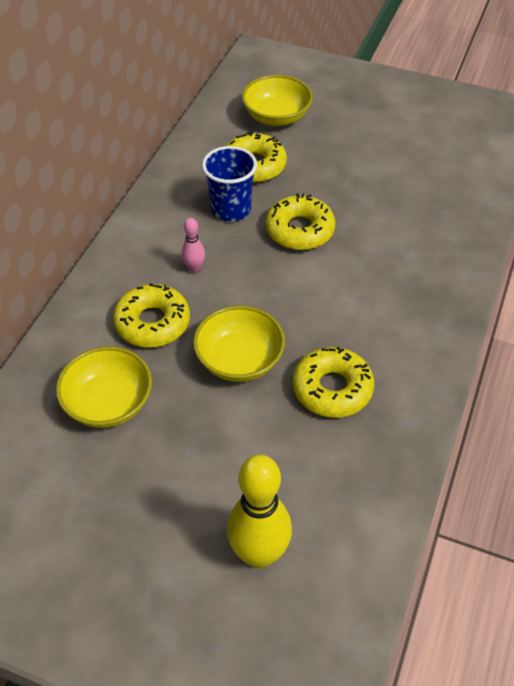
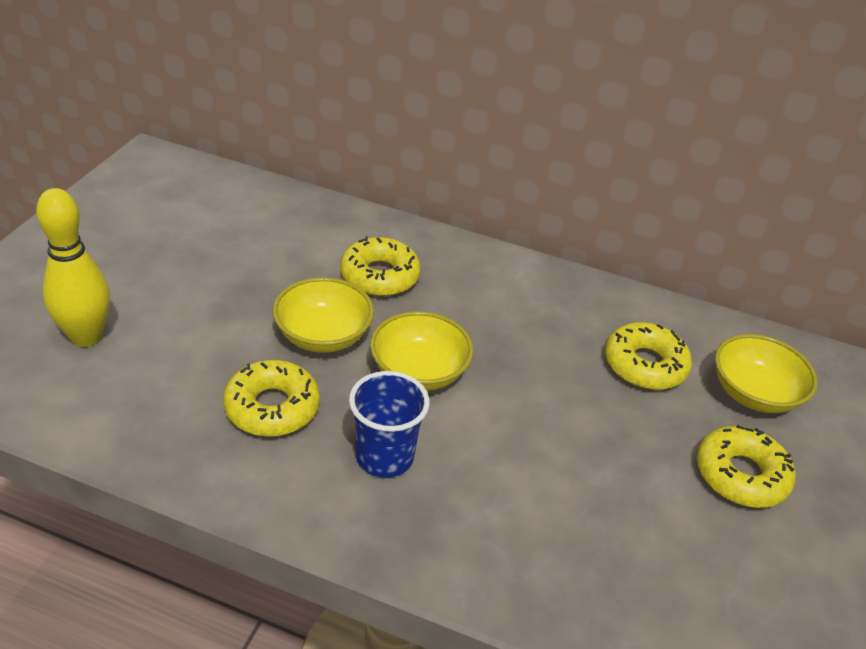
camera: 85 degrees right, 10 degrees down
(108, 403) = (281, 248): yellow bowl -> yellow bowl (419, 372)
(194, 268) = (458, 307): pink bowling pin -> none
(231, 209) = (559, 340): blue cup -> blue cup (384, 457)
(300, 230) = (529, 400): yellow donut -> yellow donut (740, 475)

